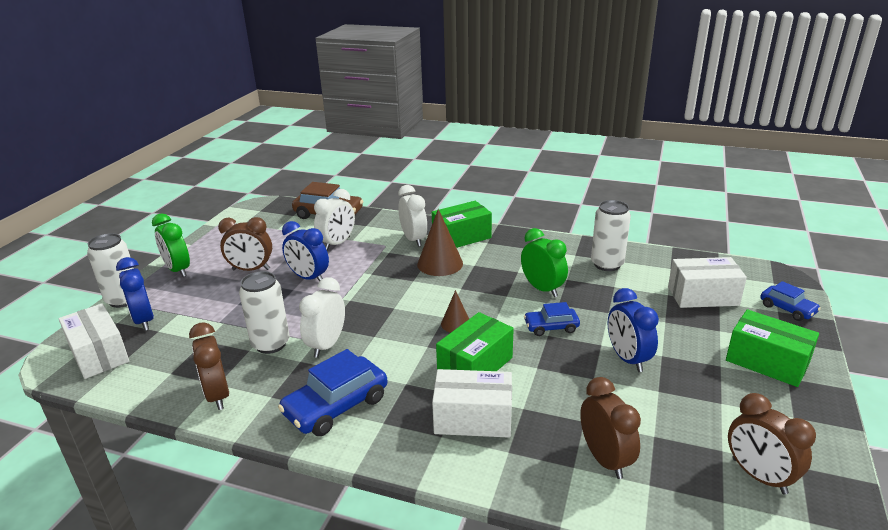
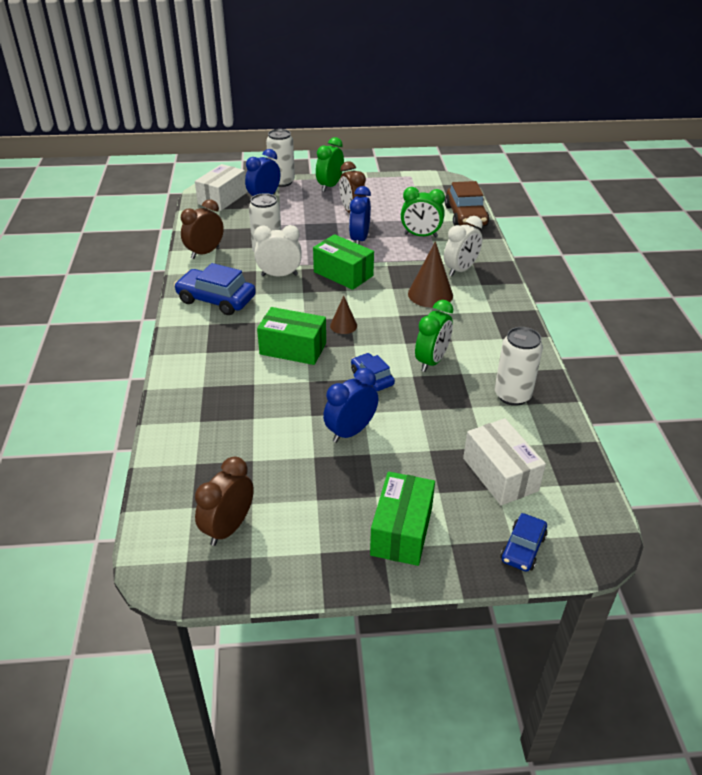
camera: 65 degrees right, 10 degrees up
(337, 243) = (420, 235): white clock -> green clock
(461, 237) = (488, 294): green box -> green box (343, 274)
(473, 418) = (230, 362): white box -> none
(605, 459) = (214, 436): brown clock -> none

